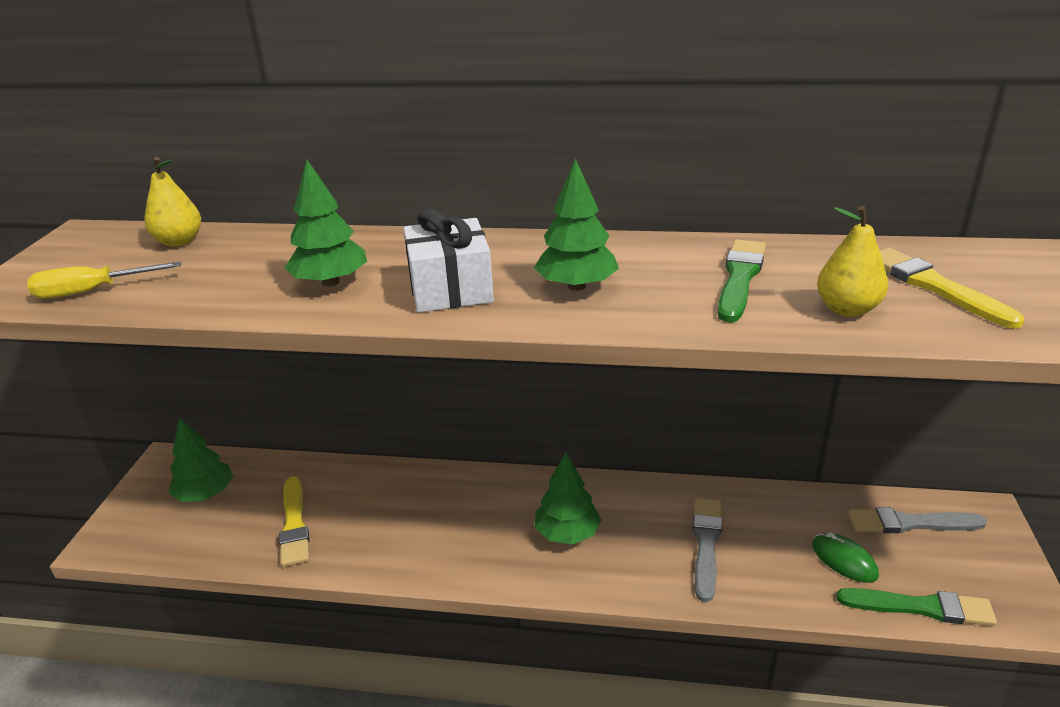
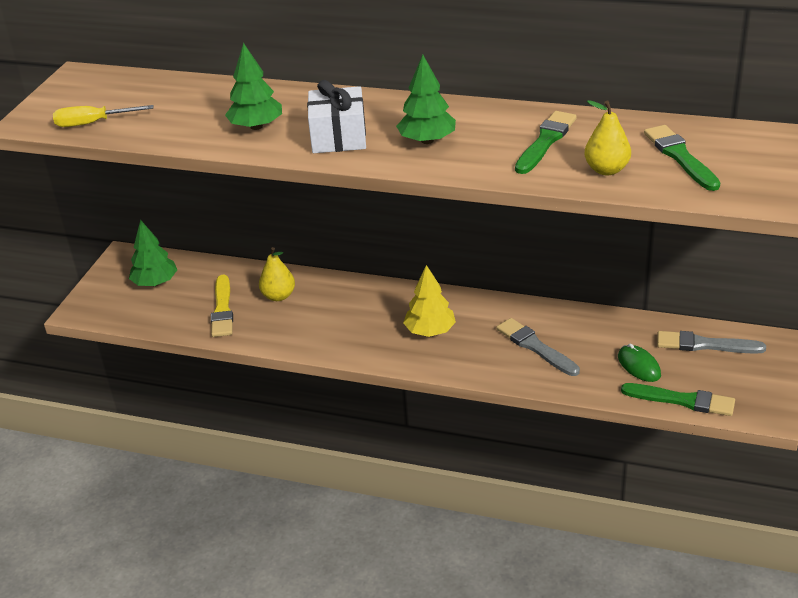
camera: 10 degrees right, 5 degrees up
(179, 242) = (149, 86): yellow pear -> yellow pear (278, 296)
(567, 533) = (430, 331): green tree -> yellow tree
(706, 544) = (535, 347): grey brush -> grey brush turned 60 degrees counterclockwise
(935, 286) = (680, 157): yellow brush -> green brush

